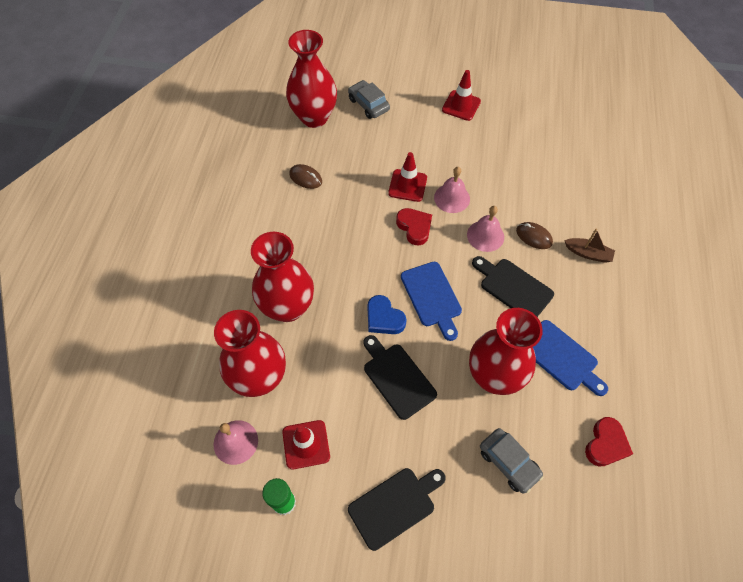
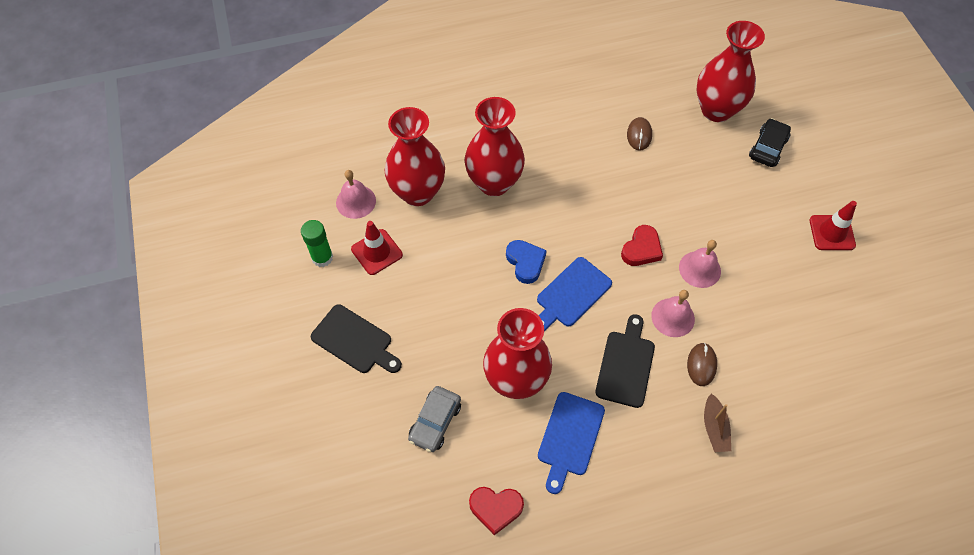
camera: 65 degrees right, 0 degrees up
(368, 104) = (768, 148): grey car -> black car
(384, 318) = (525, 262): blue heart -> blue heart turned 135 degrees clockwise
(397, 378) = (471, 297): black cutting board -> none
(407, 185) = (688, 223): red traffic cone -> none

